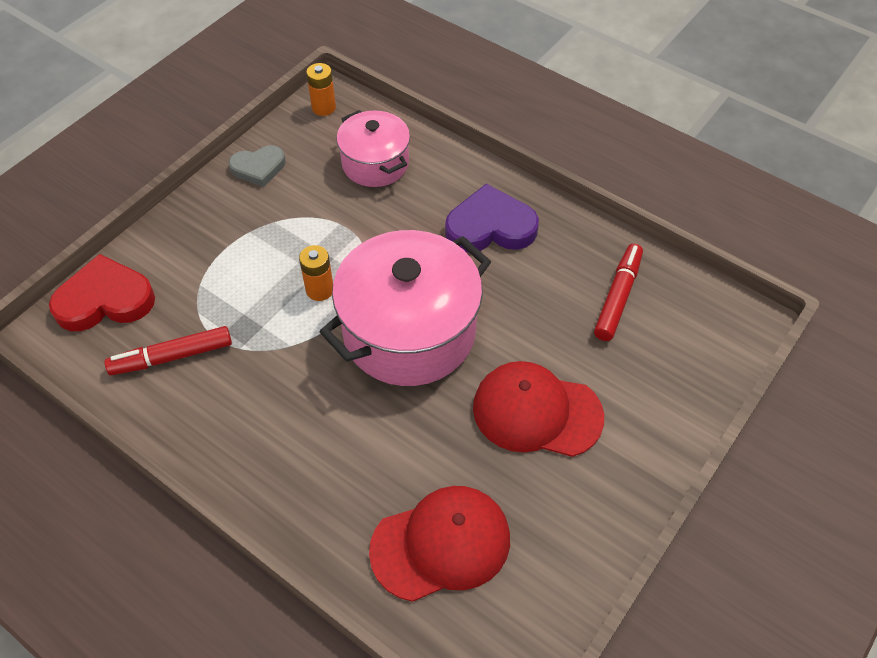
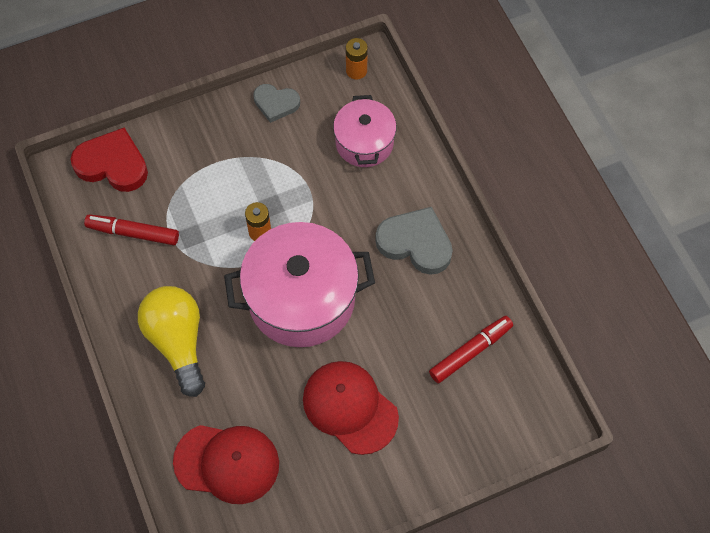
camera: 30 degrees right, 10 degrees up
(297, 443) = (178, 342): none -> yellow light bulb
(490, 226) = (415, 243): purple heart -> grey heart

